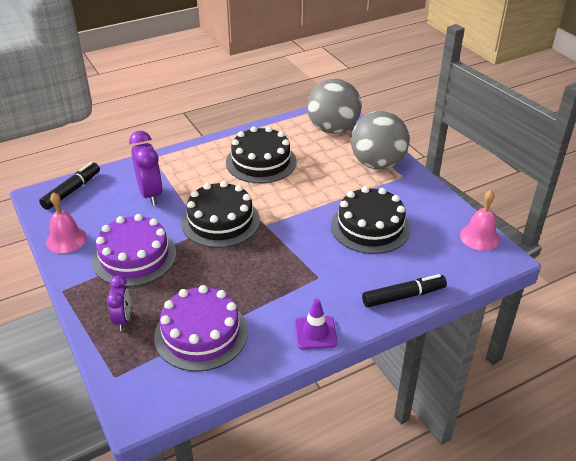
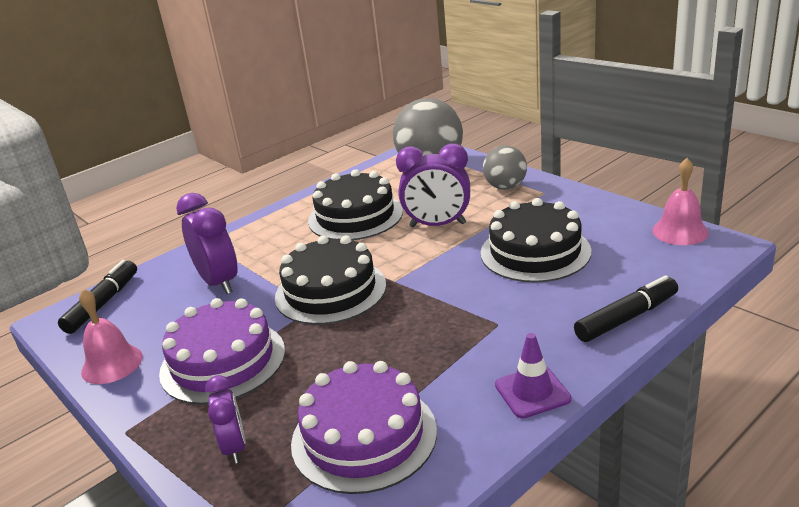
camera: 10 degrees left, 10 degrees down
(314, 185) = (437, 225): none -> purple clock
(377, 164) = (505, 187): grey ball -> grey ball, size x0.58

